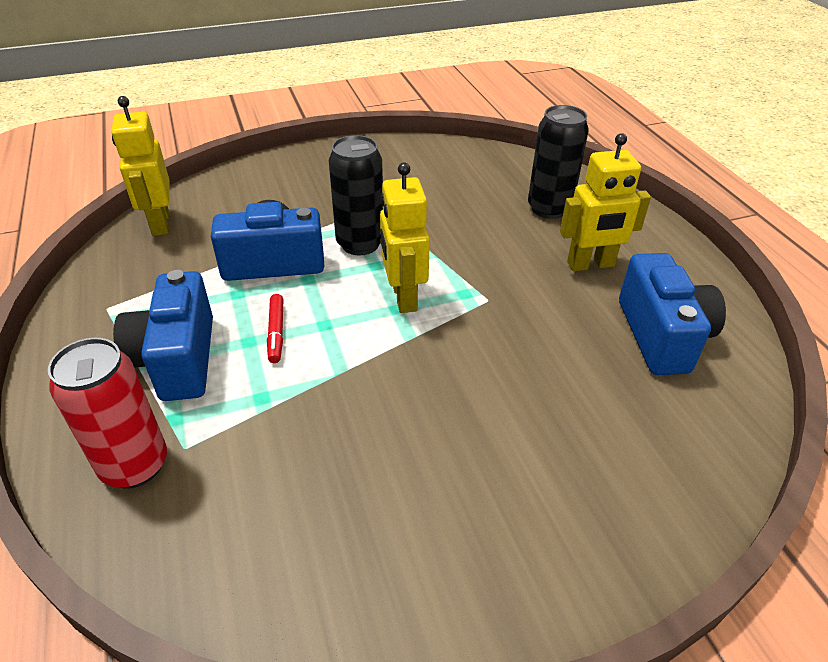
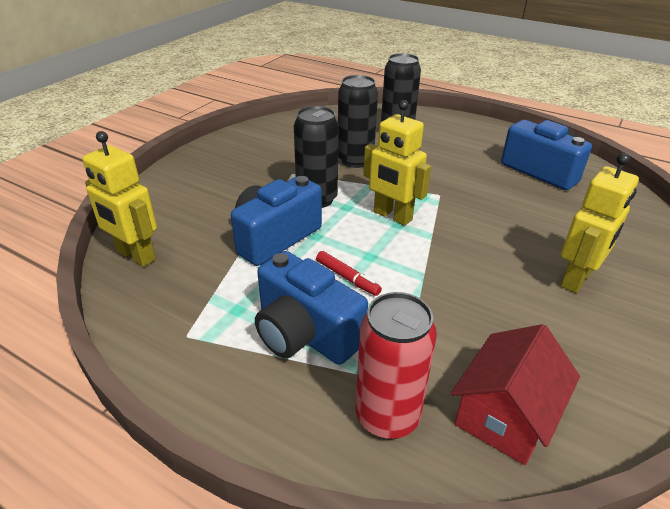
camera: 40 degrees left, 5 degrees down
(216, 537) = (505, 415): none -> red house
(456, 220) = (355, 160): none -> black can
(590, 265) = (461, 152): yellow robot -> yellow robot (576, 279)

